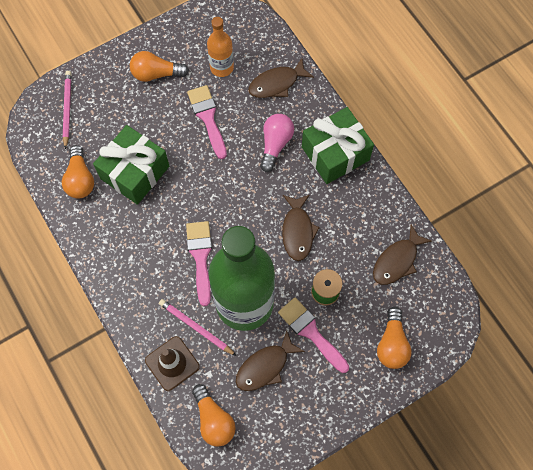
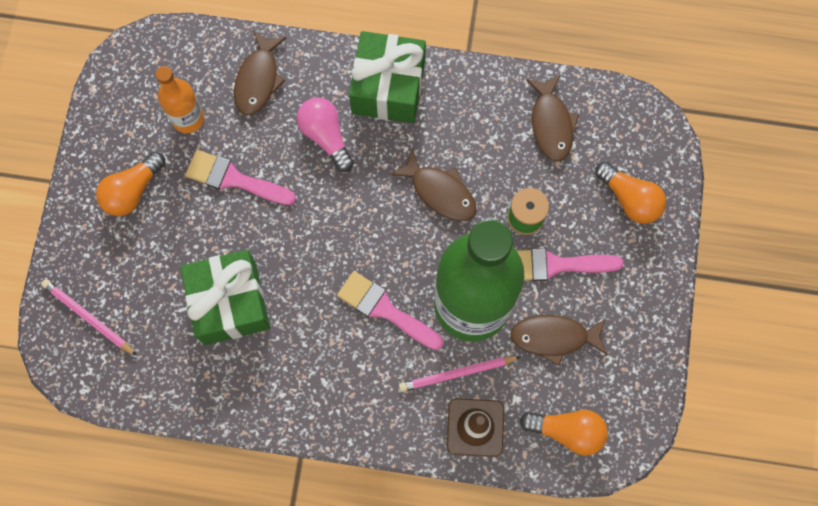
camera: 50 degrees left, 5 degrees up
(80, 179) = (187, 367): orange light bulb -> none
(265, 366) = (554, 337): brown fish -> brown fish turned 90 degrees clockwise

